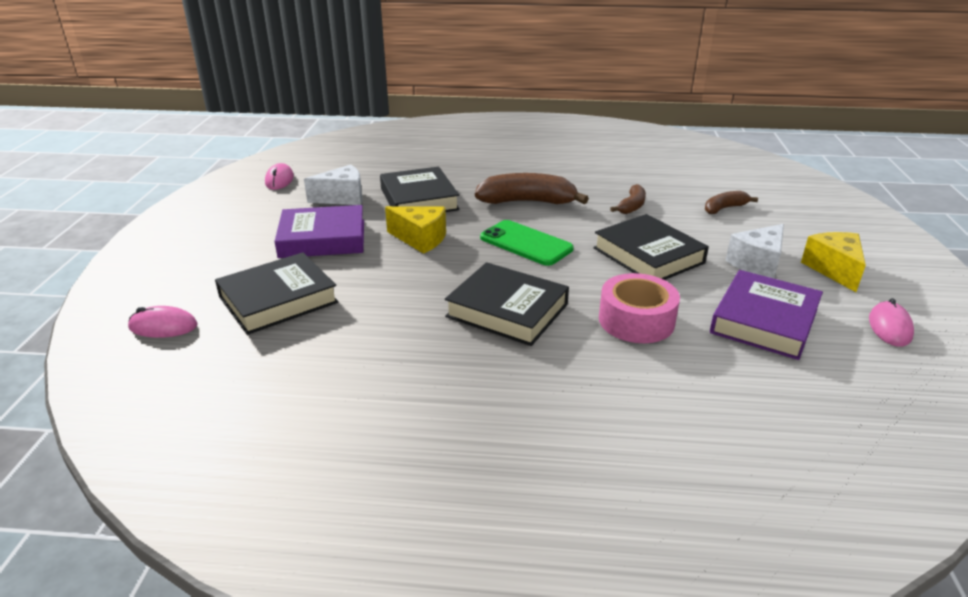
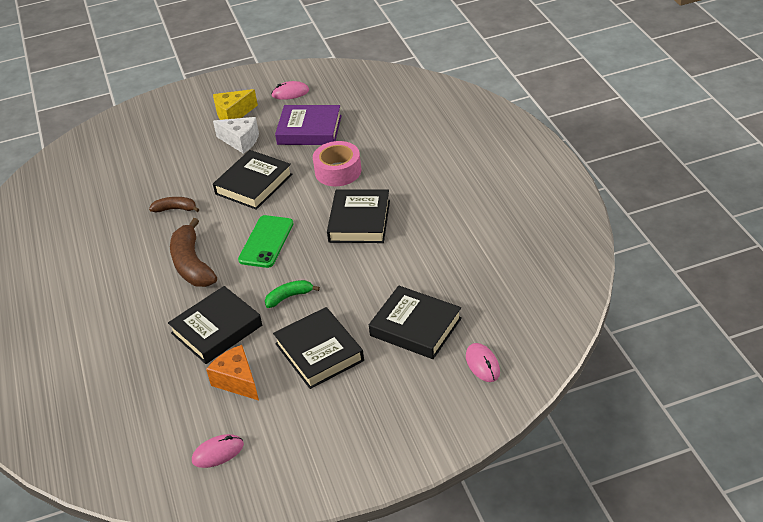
camera: 110 degrees left, 10 degrees up
(322, 239) = (319, 352): purple book -> black book
(342, 198) = (237, 381): white cheese -> orange cheese
(420, 239) = (289, 297): yellow cheese -> green banana
(724, 208) = (159, 166): brown banana -> none

